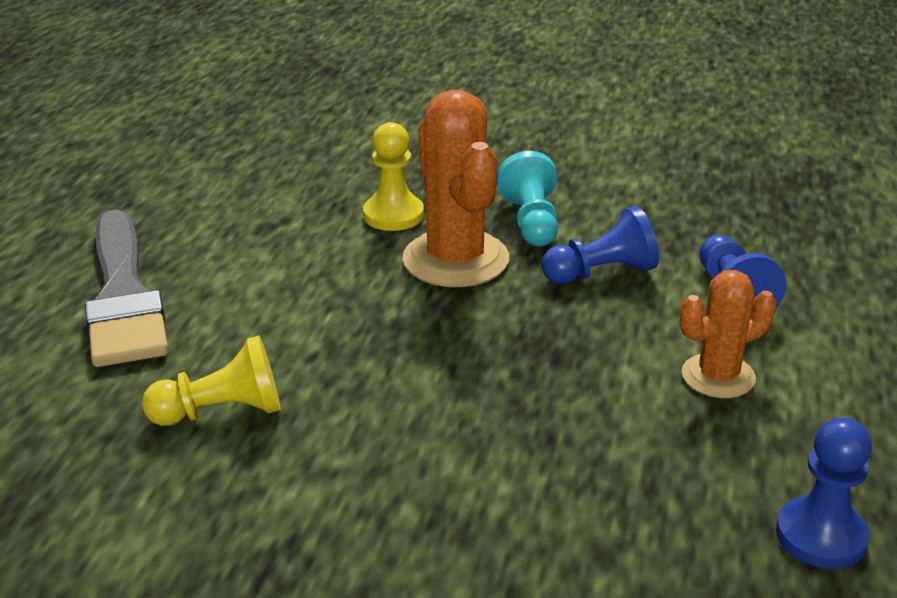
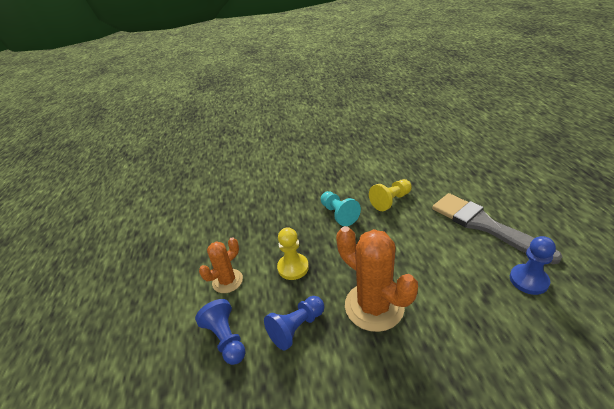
camera: 160 degrees right, 5 degrees up
(393, 215) = (436, 330): yellow pawn -> yellow pawn (293, 267)
(531, 222) = (356, 359): turquoise pawn -> turquoise pawn (338, 214)
(821, 536) = (191, 232): blue pawn -> blue pawn (528, 280)

